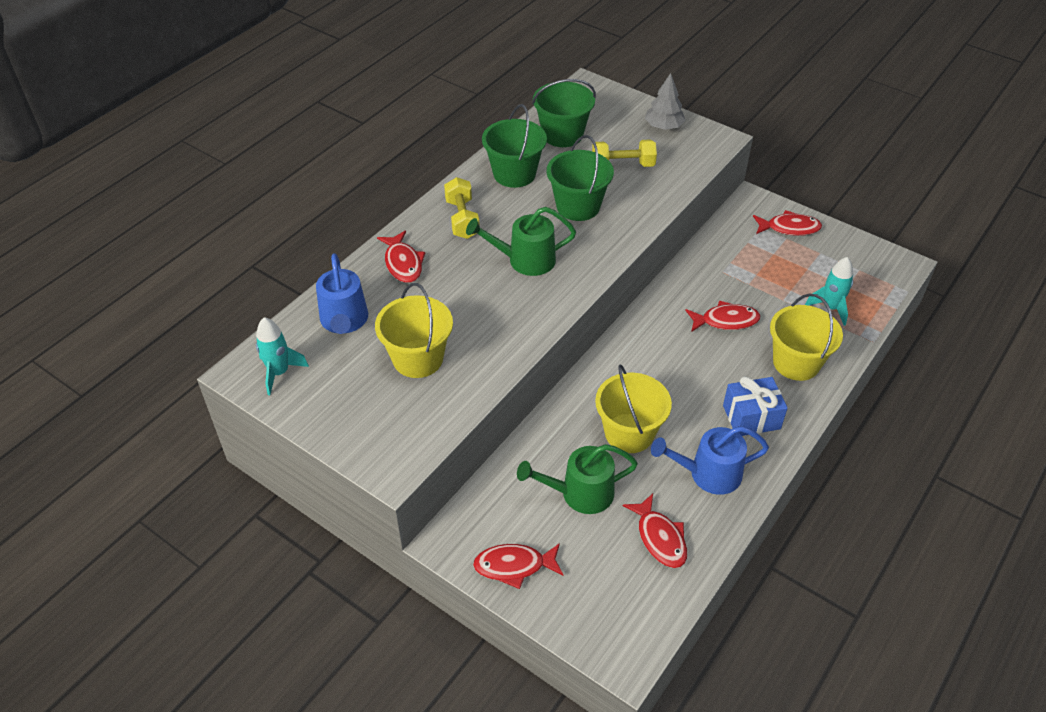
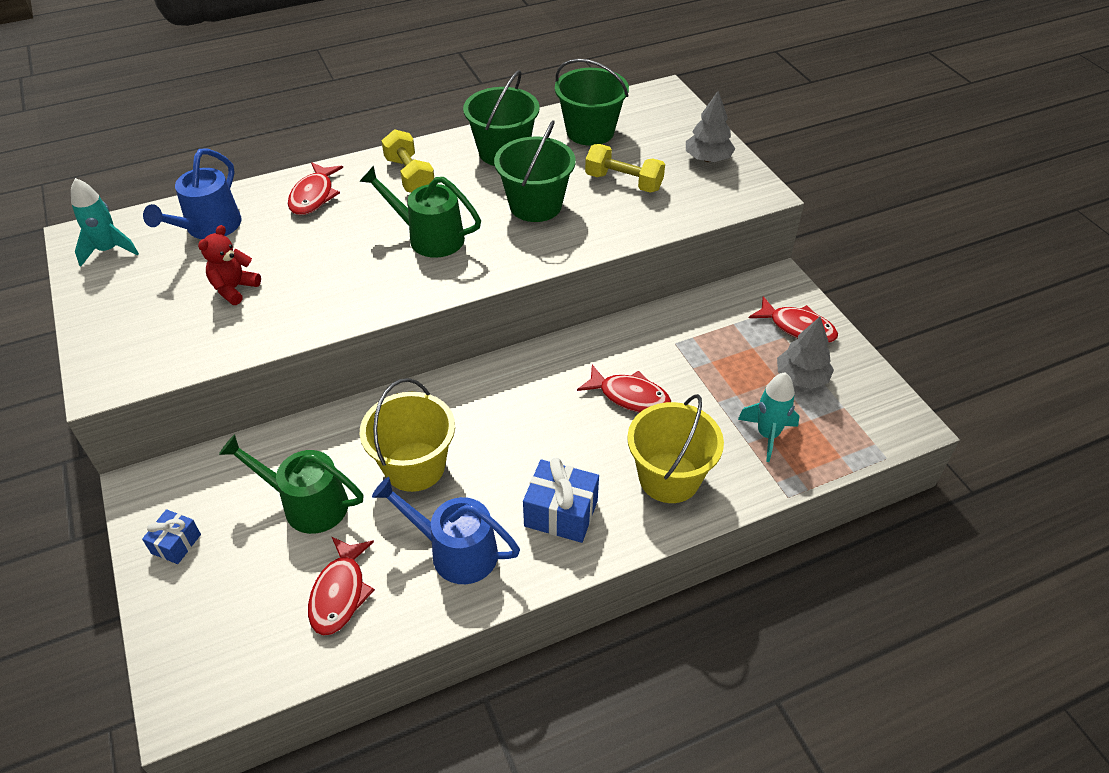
camera: 30 degrees right, 0 degrees up
(418, 358) = (234, 288): yellow bucket -> red teddy bear
(462, 219) = (409, 176): yellow dumbbell -> yellow dumbbell turned 45 degrees counterclockwise
(514, 566) = (176, 544): red fish -> blue gift
(819, 261) = (801, 377): none -> grey tree

